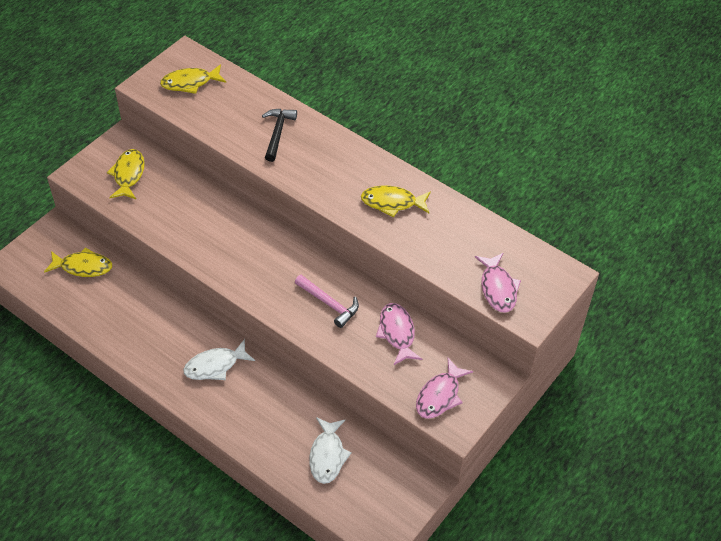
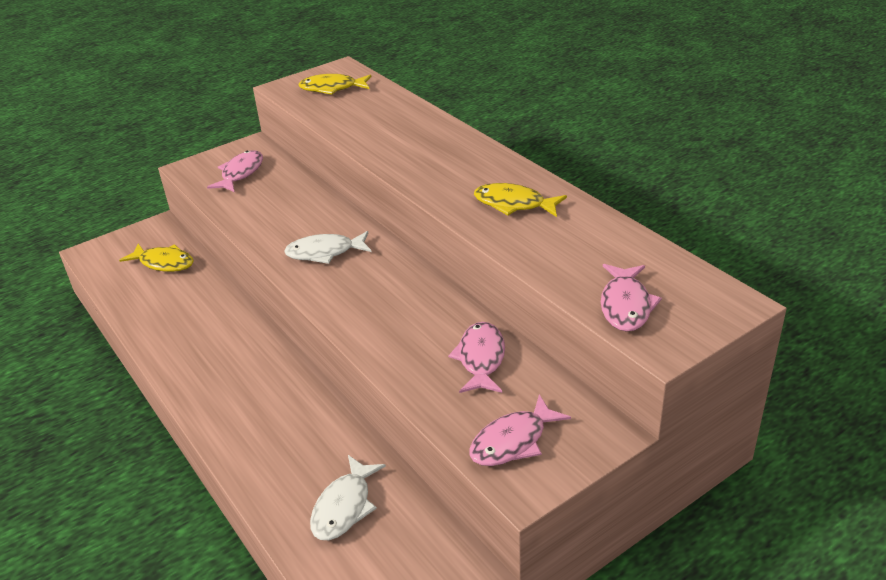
camera: 20 degrees right, 15 degrees down
(128, 175) = (240, 173): yellow fish -> pink fish
(215, 366) = (253, 378): white fish -> white fish (325, 252)
(277, 133) = (405, 133): black hammer -> none
(329, 304) = (405, 315): pink hammer -> none

